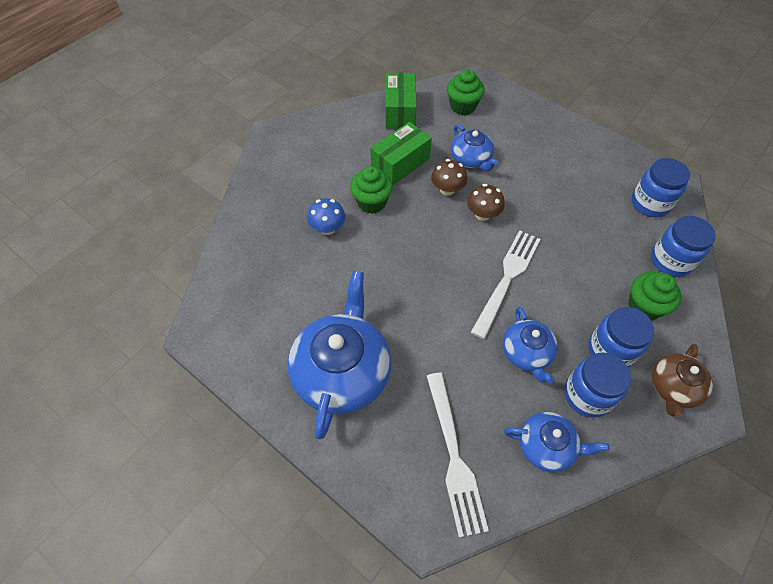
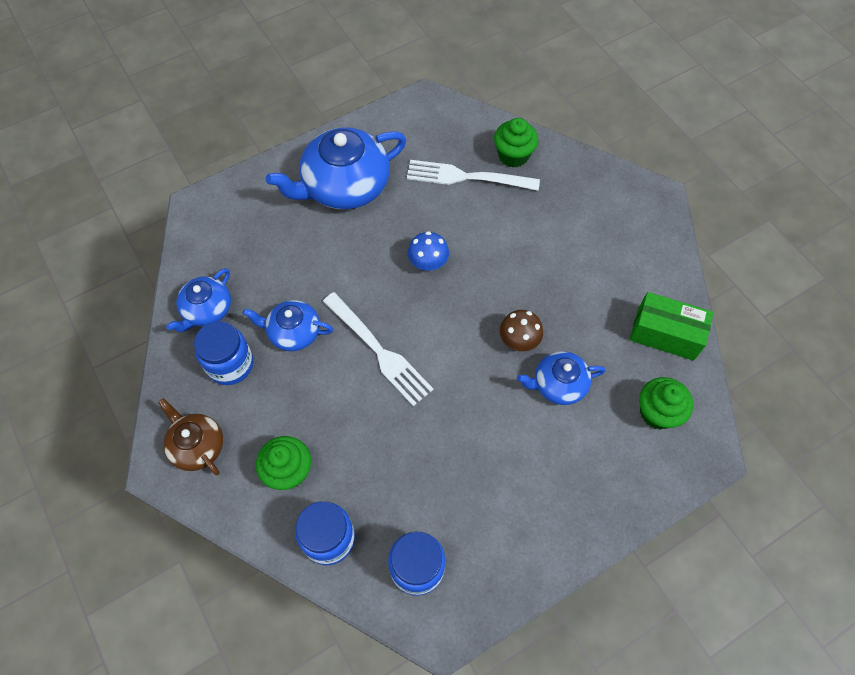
camera: 110 degrees right, 5 degrees up
(327, 228) = (503, 213): blue mushroom -> blue mushroom (428, 263)
(342, 371) = (344, 186): blue teapot -> blue teapot turned 120 degrees clockwise
(371, 202) = (524, 260): green cupcake -> green cupcake (513, 155)
(400, 164) = (573, 305): green box -> none
(454, 456) = (236, 240): white fork -> white fork (467, 177)
(483, 214) = (470, 362): brown mushroom -> none
(610, 350) = (260, 408): blue jar -> none

